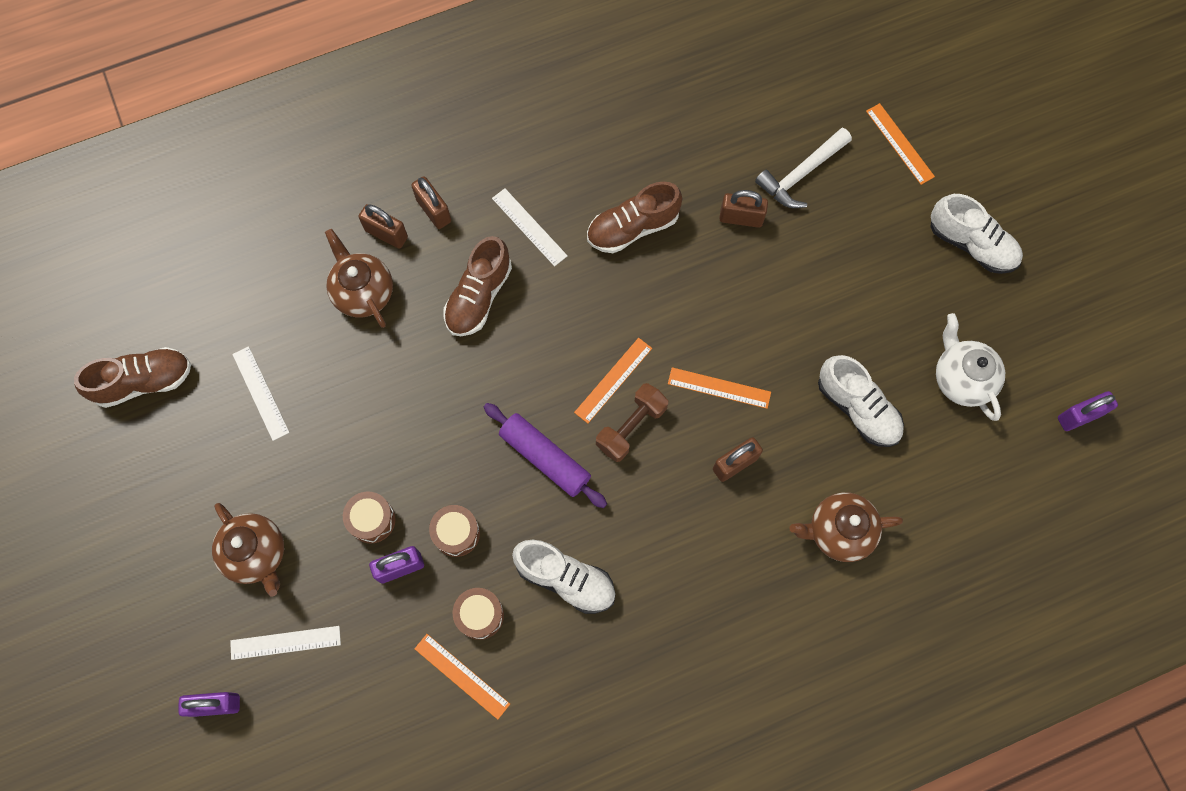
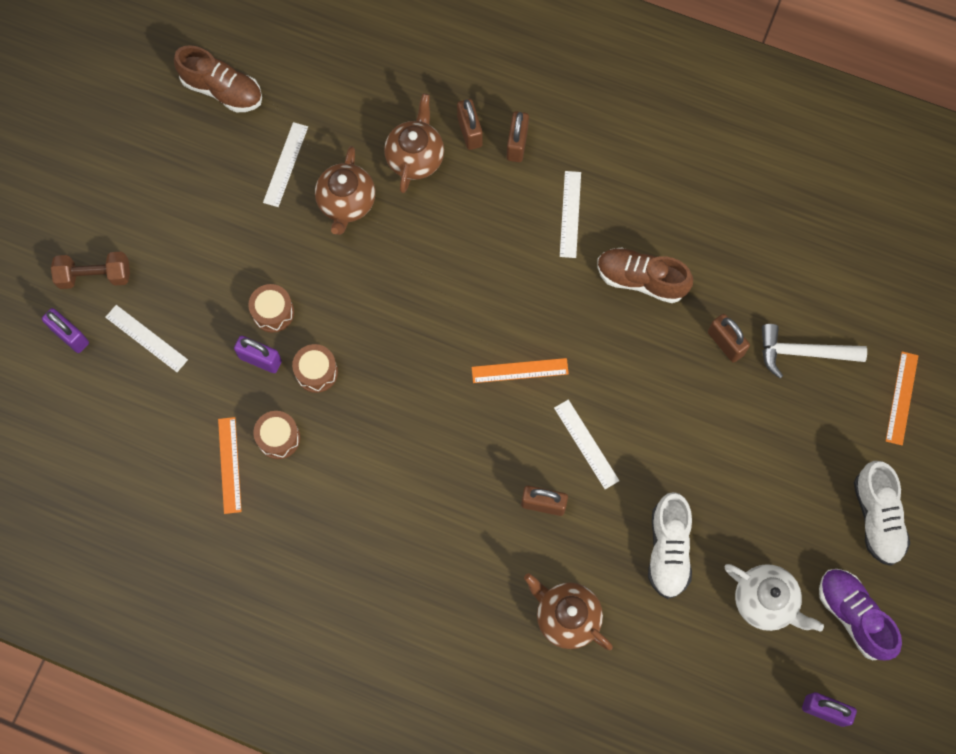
camera: 45 degrees right, 0 degrees up
(257, 554) = (183, 266): brown teapot -> brown teapot (346, 203)
(479, 296) = (488, 230): brown shoe -> none
(545, 458) = (421, 378): purple rolling pin -> none
(565, 579) = (355, 469): white shoe -> none
(631, 427) = (499, 413): brown dumbbell -> brown dumbbell (95, 276)
(719, 388) = (586, 444): orange ruler -> white ruler
(961, 378) = (765, 601): white teapot -> white teapot turned 105 degrees clockwise
(1028, 329) = (853, 616): none -> purple shoe

